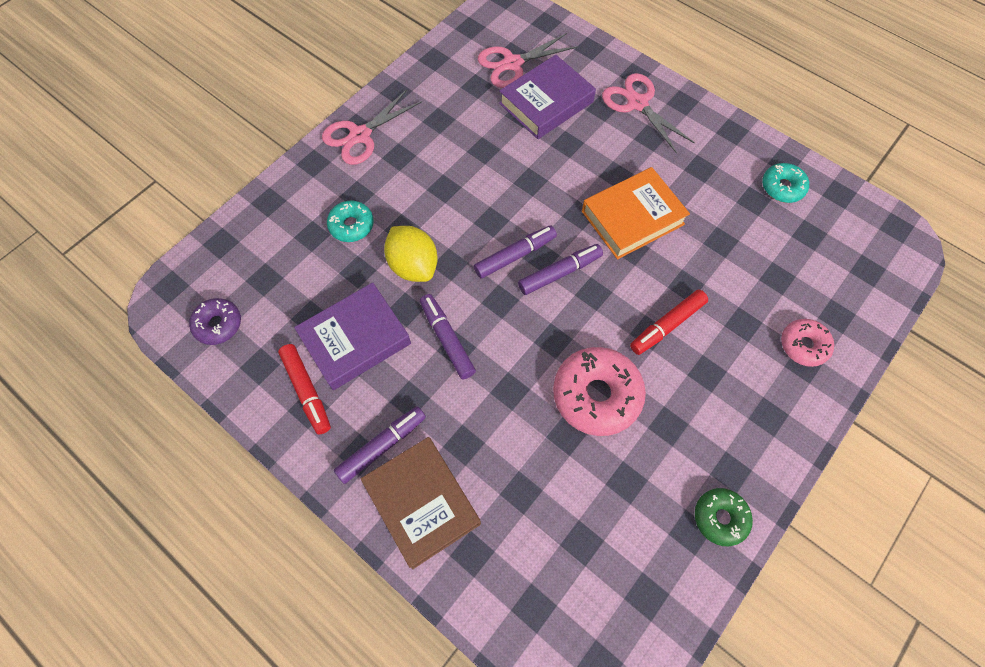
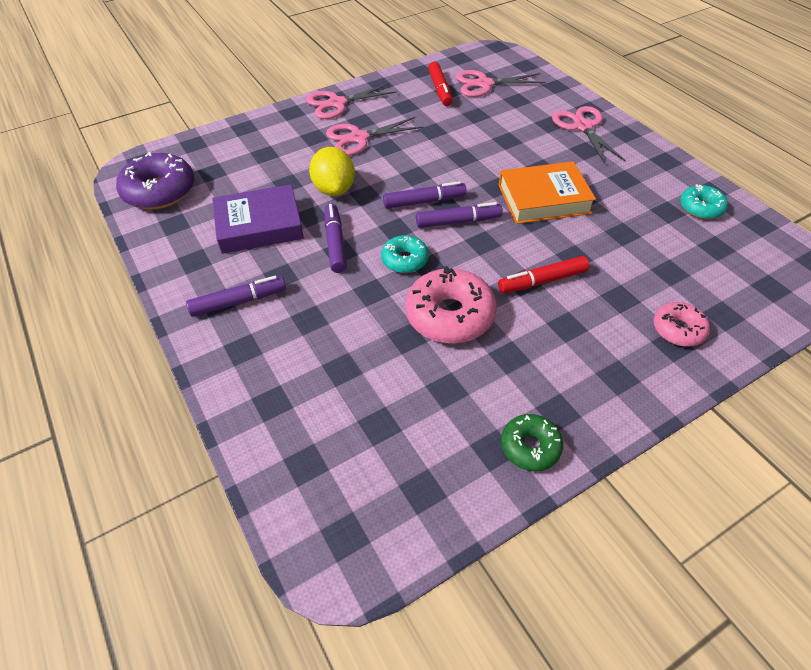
camera: 20 degrees right, 15 degrees down
(218, 324) = (160, 191): purple donut -> purple donut, size x1.74
(307, 391) = (200, 249): red marker -> red marker (440, 89)
(351, 225) = (299, 154): turquoise donut -> turquoise donut (404, 260)
(408, 183) = (359, 138): none -> pink scissors
(422, 503) = (249, 351): brown book -> none
(546, 102) = (501, 112): purple book -> none

